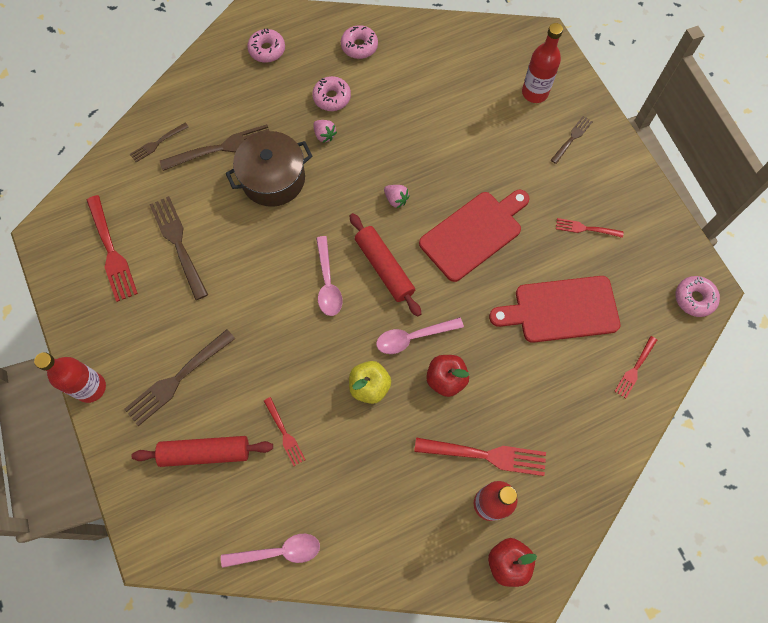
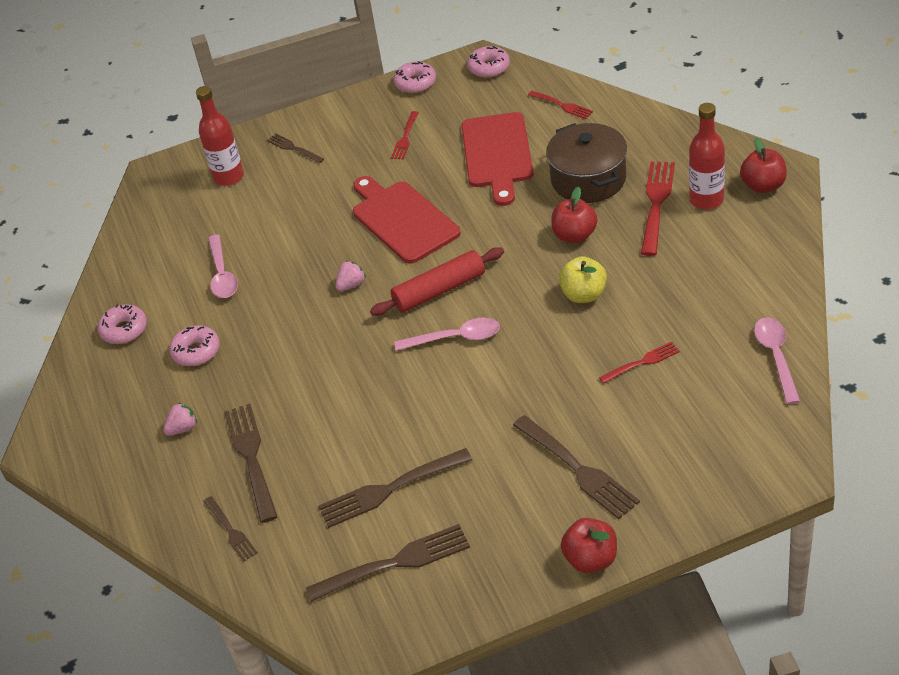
camera: 80 degrees left, 25 degrees down
(91, 387) = (591, 559): red bottle -> red apple
(111, 251) = (394, 564): red fork -> brown fork
(205, 453) = (669, 432): red rolling pin -> none
(267, 50) = (105, 423): pink donut -> pink donut (415, 83)
(273, 179) = (307, 400): brown pot -> brown pot (588, 179)
(324, 135) = (251, 355): pink strawberry -> pink strawberry (183, 428)
(413, 337) = (526, 262): pink spoon -> pink spoon (222, 274)

